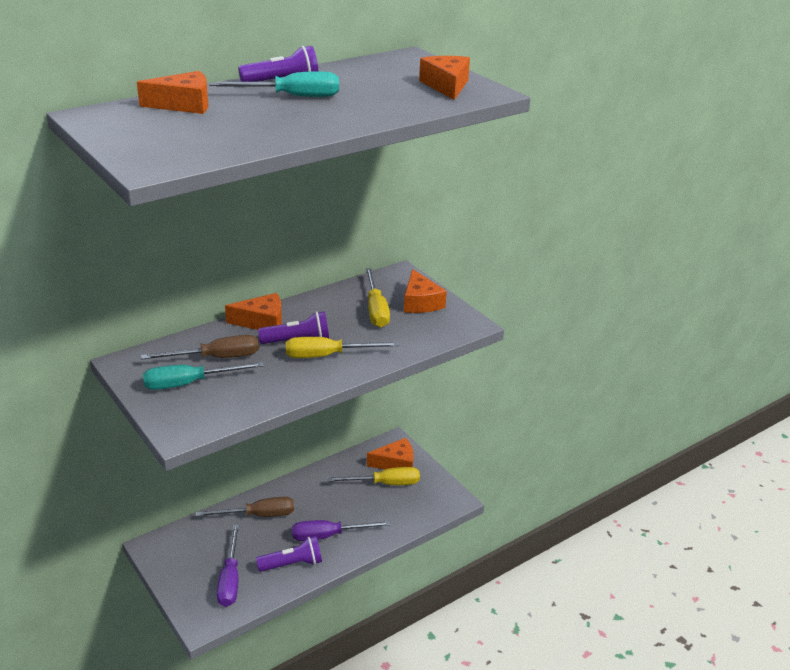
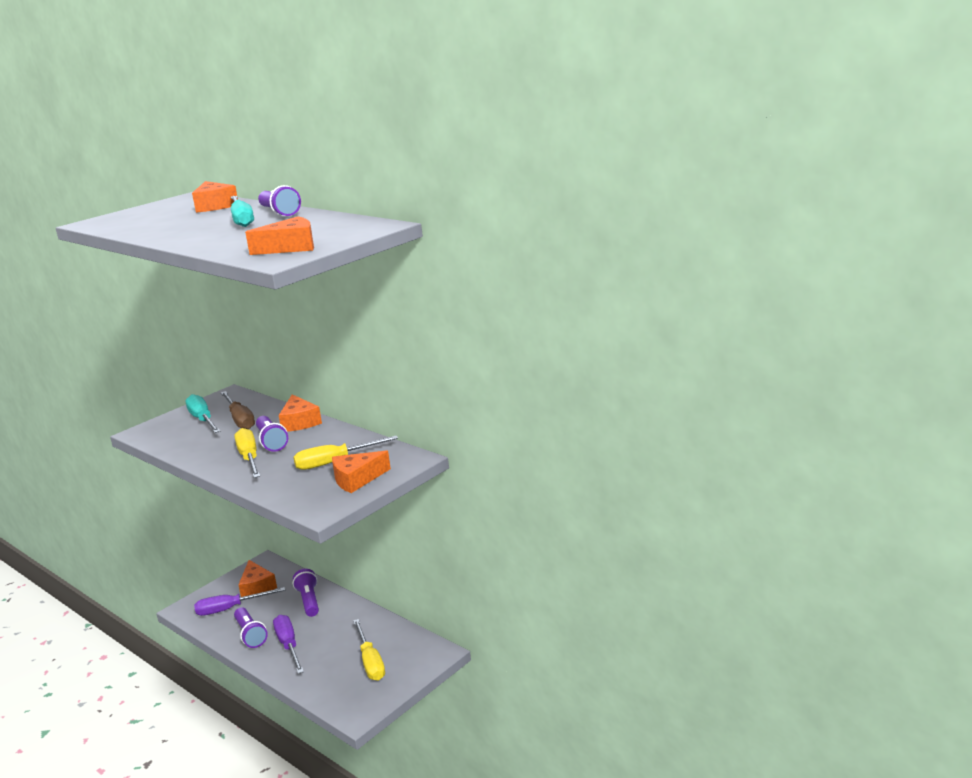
camera: 80 degrees right, 10 degrees down
(258, 515) = (309, 601): brown screwdriver -> purple flashlight
(396, 463) = (405, 662): orange cheese -> orange cheese (257, 587)

